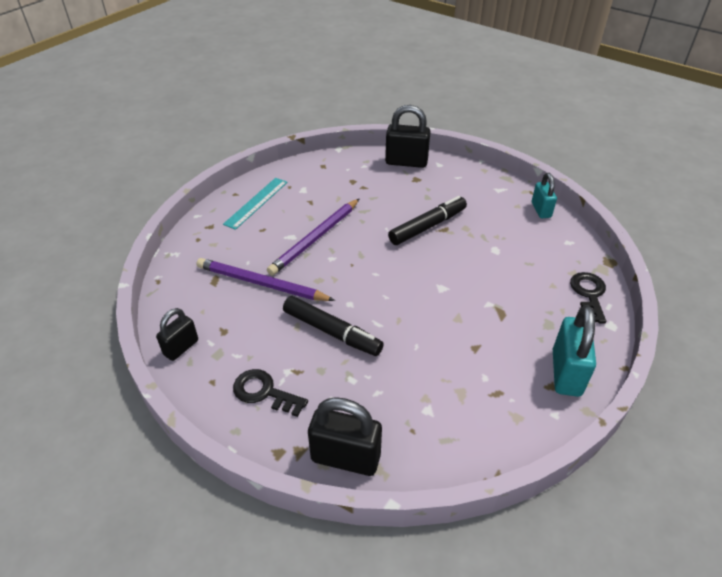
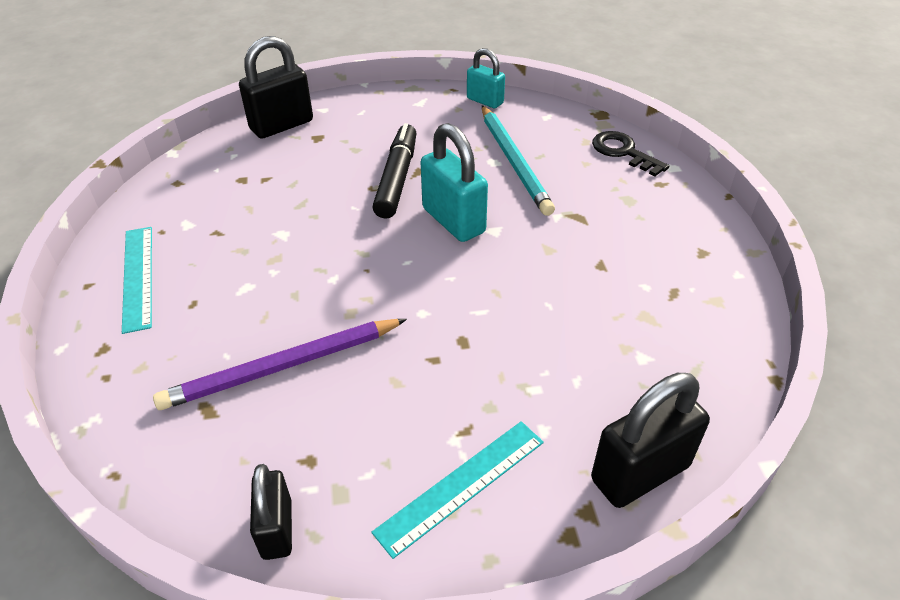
camera: 45 degrees left, 0 degrees up
(264, 392) = (461, 486): black key -> turquoise ruler
(315, 238) = (283, 269): purple pencil -> none
(332, 332) = (445, 356): black marker -> none
(507, 257) = (514, 161): none -> turquoise pencil
(566, 373) = (698, 232): turquoise padlock -> turquoise padlock (453, 221)

